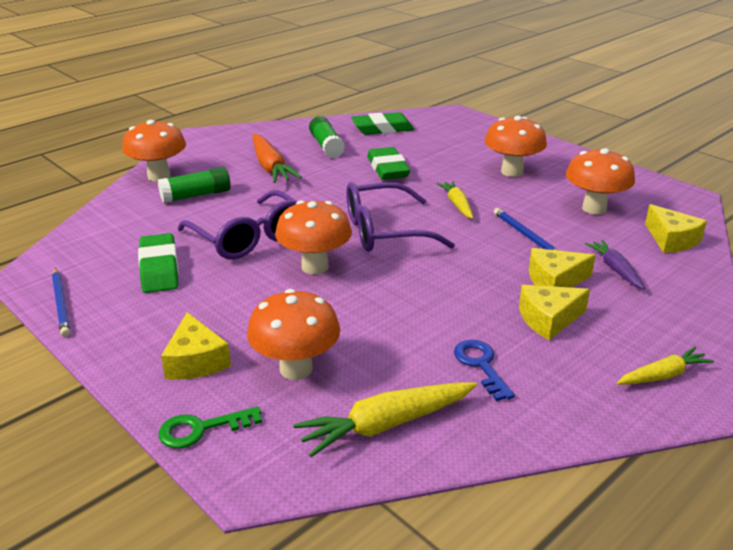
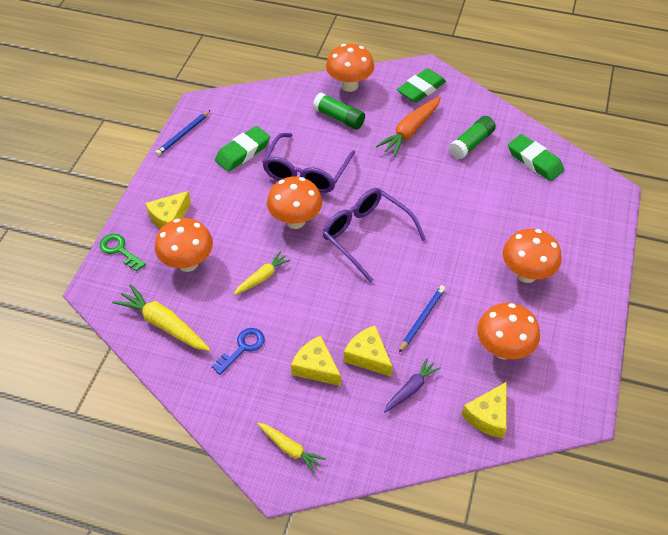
camera: 60 degrees right, 20 degrees up
(388, 169) = (464, 196): green eraser -> green eraser (421, 89)
(457, 204) = (439, 260): yellow carrot -> yellow carrot (262, 277)

